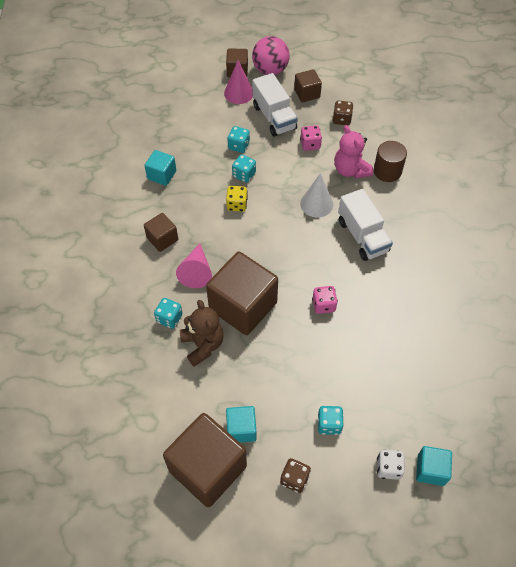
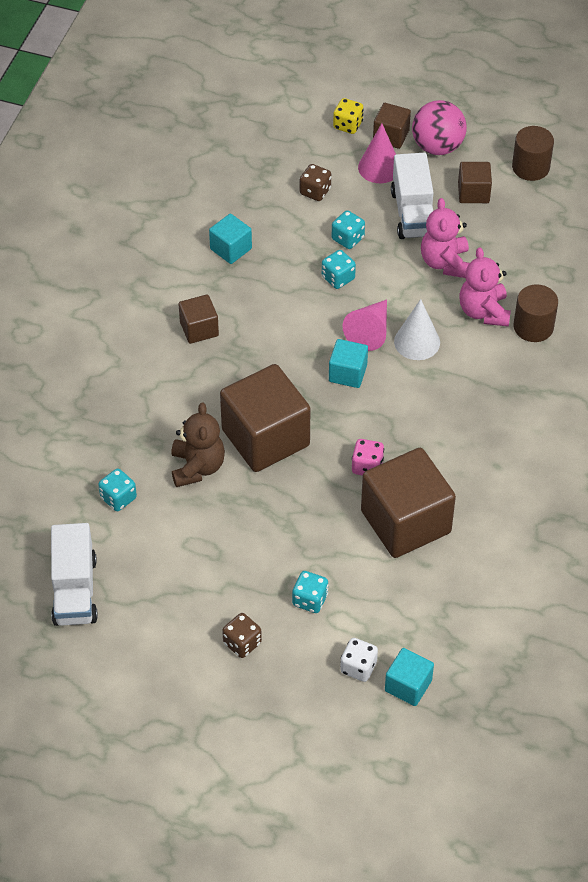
camera: 20 degrees right, 5 degrees down
(169, 318) = (169, 425): turquoise dice -> turquoise dice (118, 498)
(196, 271) = (225, 380): pink cone -> pink cone (370, 331)
(207, 468) = (147, 601): brown cube -> brown cube (405, 522)
(237, 205) = (312, 313): yellow dice -> yellow dice (348, 125)
(241, 429) = (203, 572): turquoise cube -> turquoise cube (347, 373)
(310, 144) = (445, 263): pink dice -> pink teddy bear
(335, 68) = (530, 167): none -> brown cylinder
(342, 119) = (505, 241): brown dice -> brown dice (315, 191)
(362, 236) = (458, 399): white truck -> white truck (75, 590)

